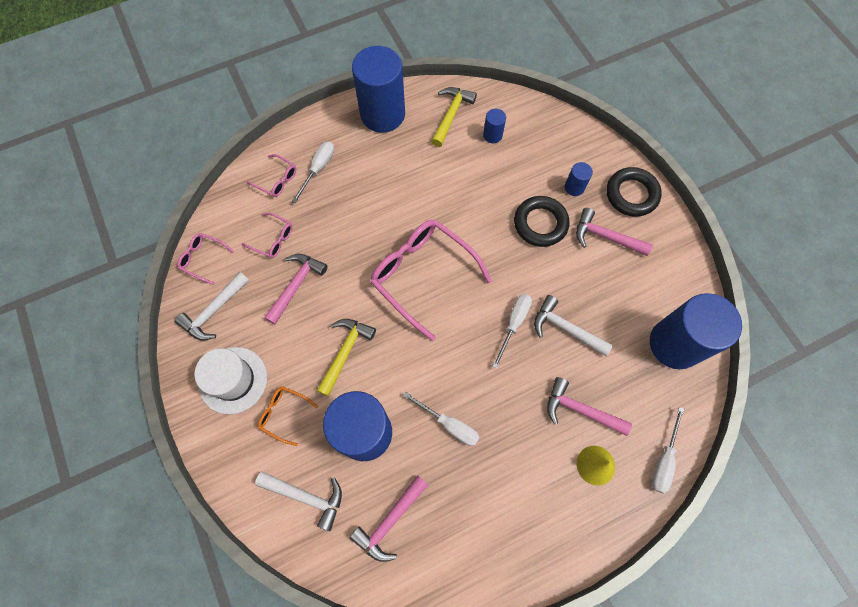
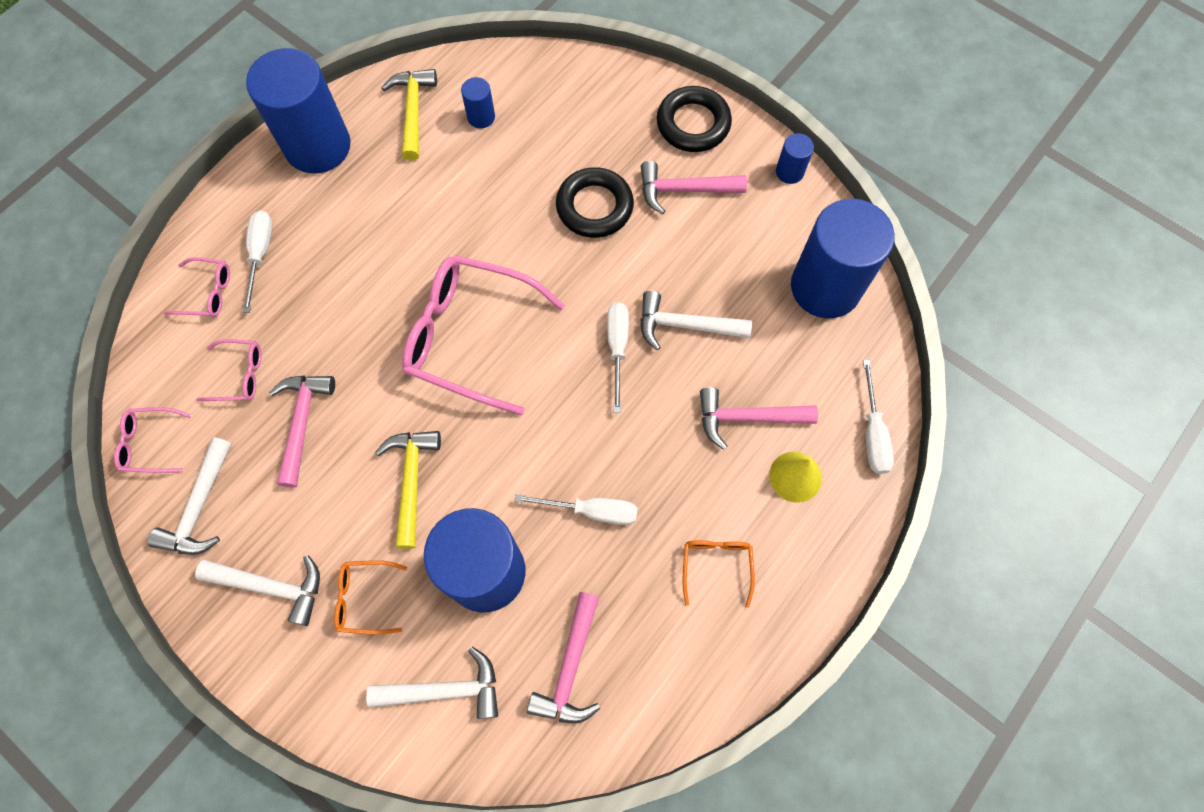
camera: 25 degrees left, 0 degrees up
(233, 380) = (271, 586): white hat -> white hammer
(514, 500) = (716, 566): none -> orange glasses
(574, 187) = (617, 143): blue cylinder -> blue cylinder (789, 172)

